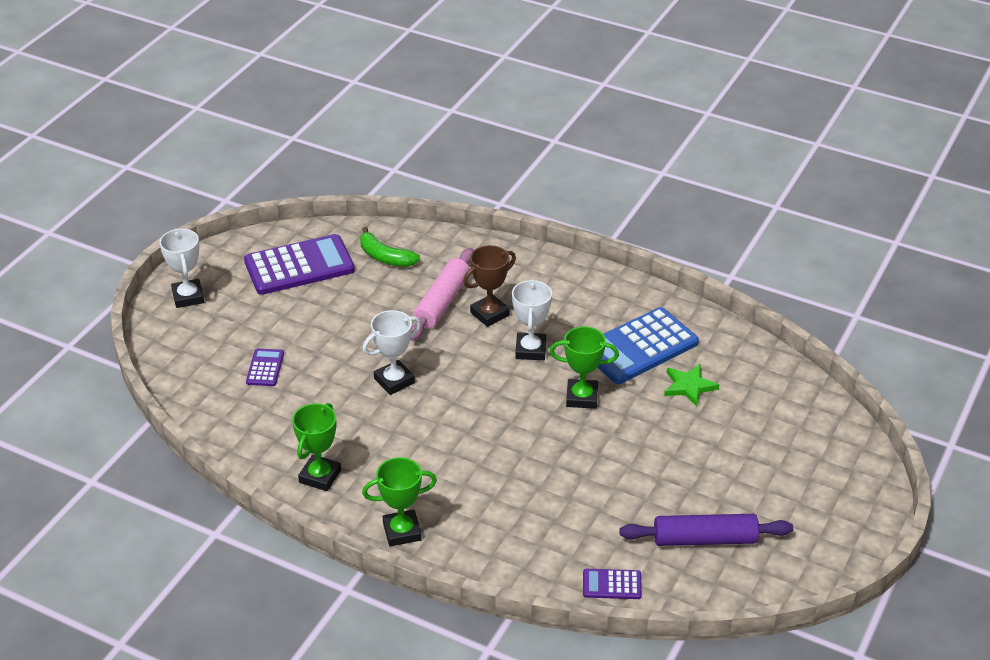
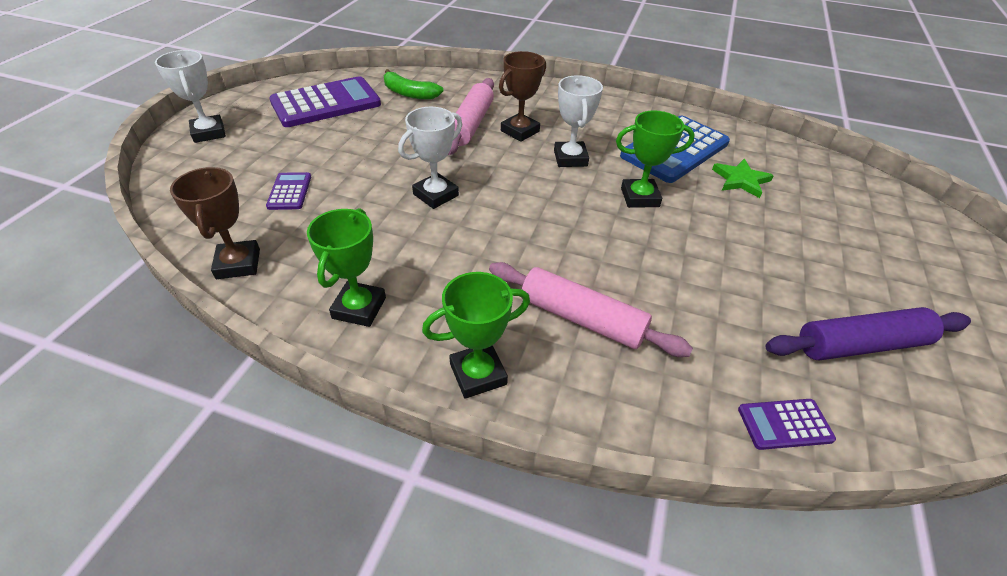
camera: 10 degrees left, 5 degrees up
(226, 432) = (238, 264): none -> brown trophy
(491, 500) = (581, 319): none -> pink rolling pin

